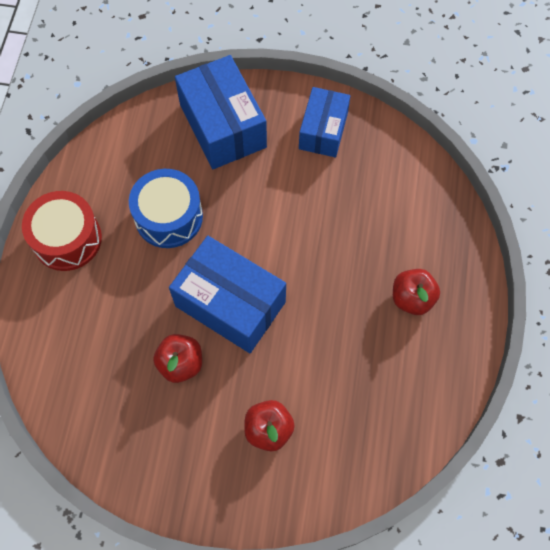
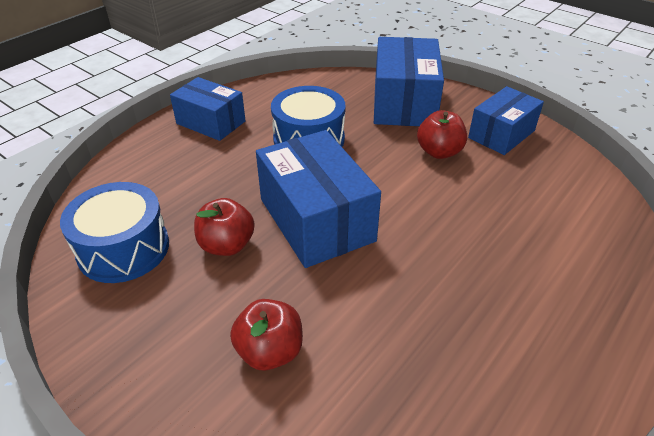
camera: 30 degrees right, 25 degrees down
(67, 239) = (211, 122): red drum -> blue box
(106, 408) = (123, 248): none -> blue drum
(412, 298) = (536, 301): red apple -> red apple (439, 152)

